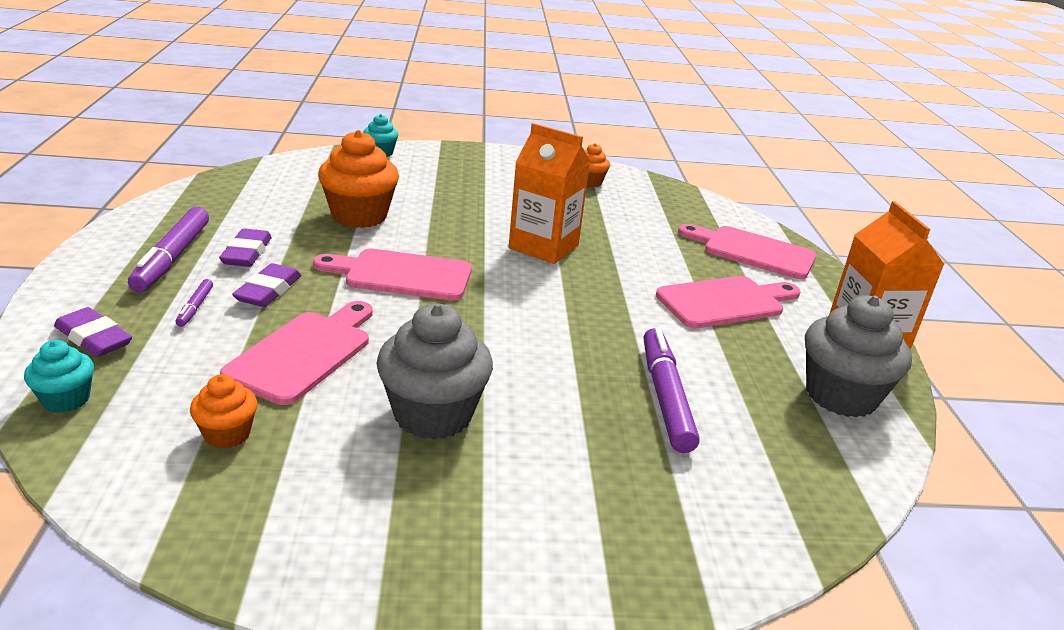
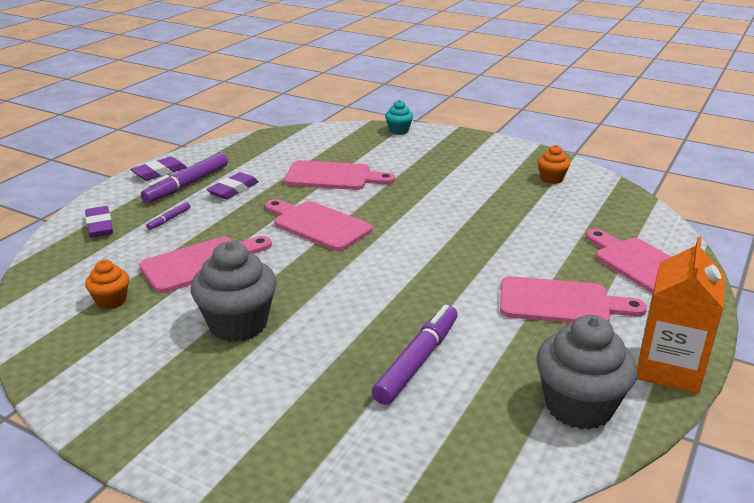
camera: 35 degrees right, 0 degrees up
(66, 399) = (54, 258): turquoise cupcake -> none
(268, 291) = (221, 218): purple eraser -> purple eraser (159, 172)
(359, 216) = (333, 177): orange cupcake -> pink cutting board
(543, 247) = (449, 225): orange carton -> none

